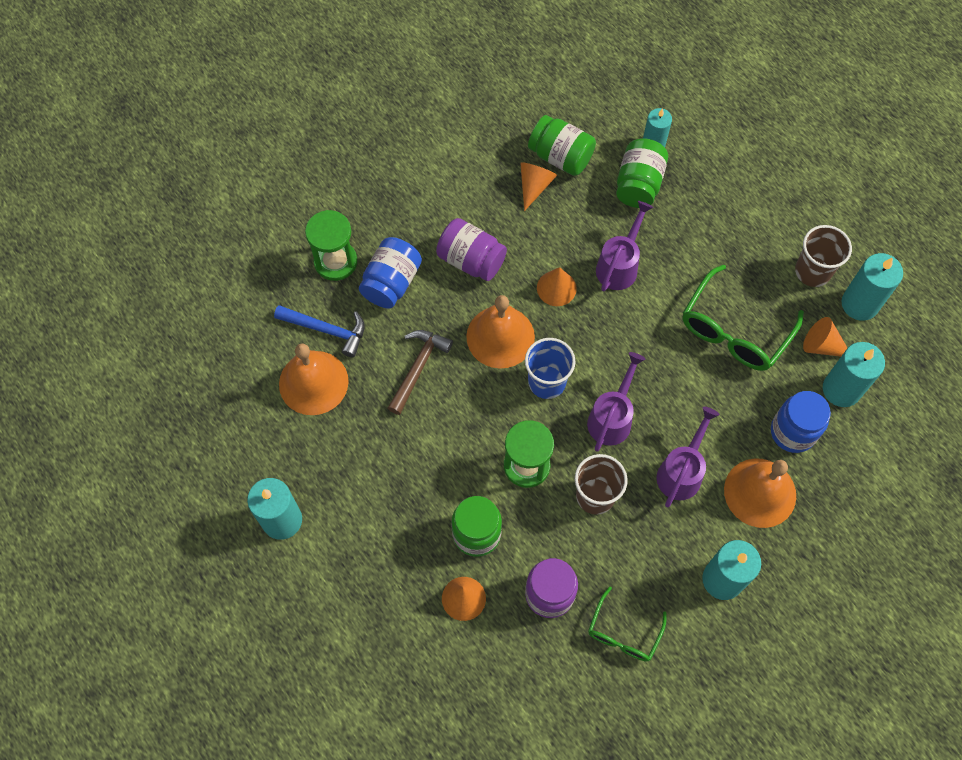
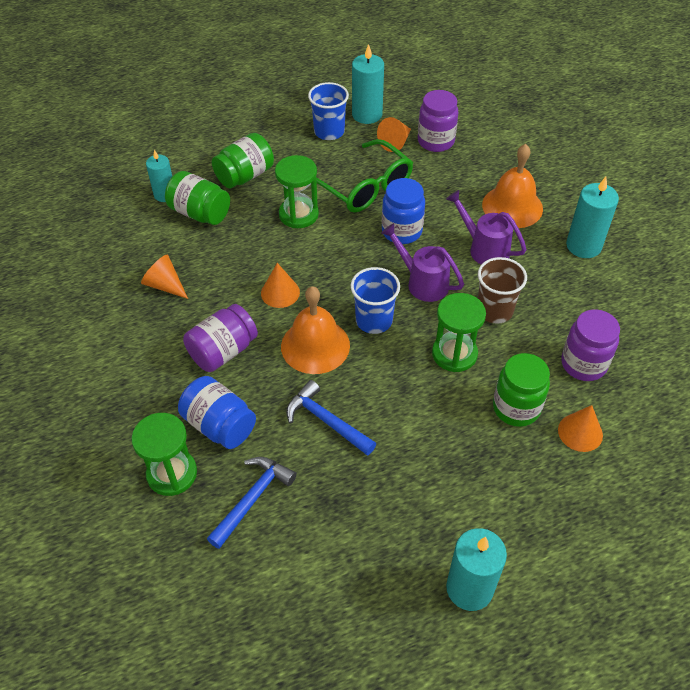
camera: 75 degrees left, 15 degrees down
(313, 382) = (312, 524): orange bell -> none
(418, 368) = (326, 421): brown hammer -> blue hammer
(560, 157) = (143, 259): green jar -> green jar (245, 176)
(619, 265) = (275, 244): purple watering can -> none
(623, 633) = (624, 320): green glasses -> none
(669, 275) = (298, 214): none -> green hourglass
(792, 432) = (464, 176): blue jar -> blue jar (401, 231)
(812, 271) = (329, 131): brown cup -> blue cup
(841, 389) = (435, 141): turquoise candle -> purple jar

